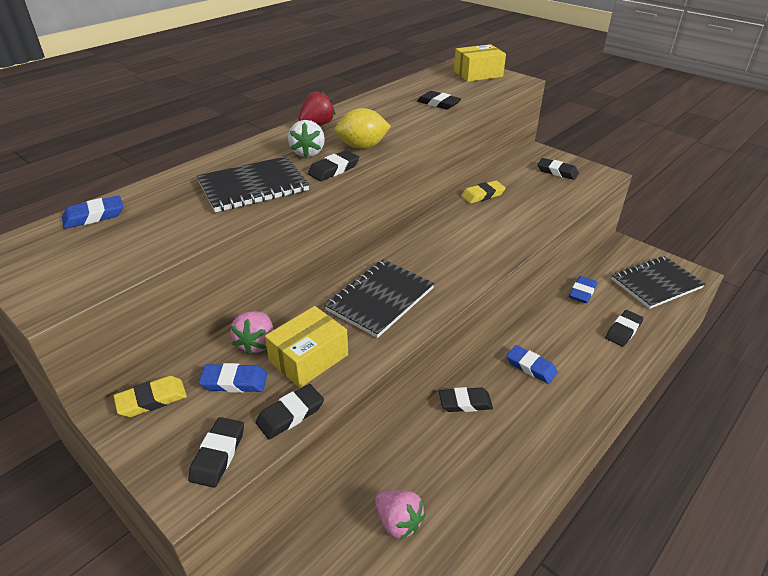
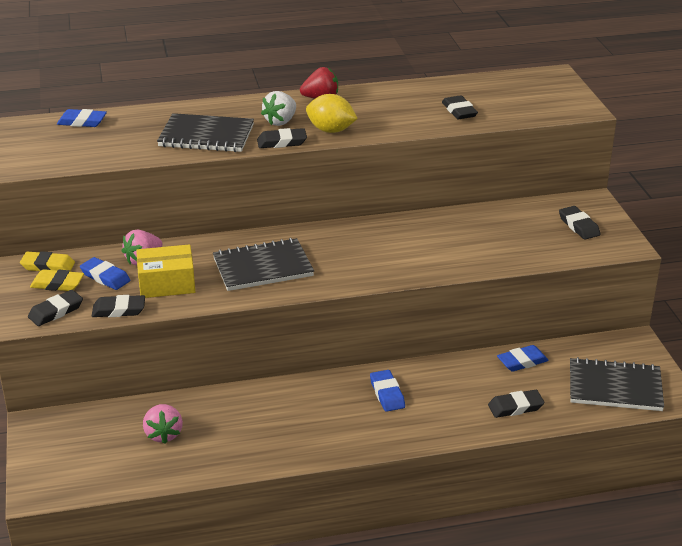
camera: 35 degrees right, 5 degrees down
(465, 403) = (298, 392): black eraser -> none
(478, 74) = (552, 91): yellow box -> none
(482, 195) = (466, 220): yellow eraser -> yellow eraser (57, 284)

